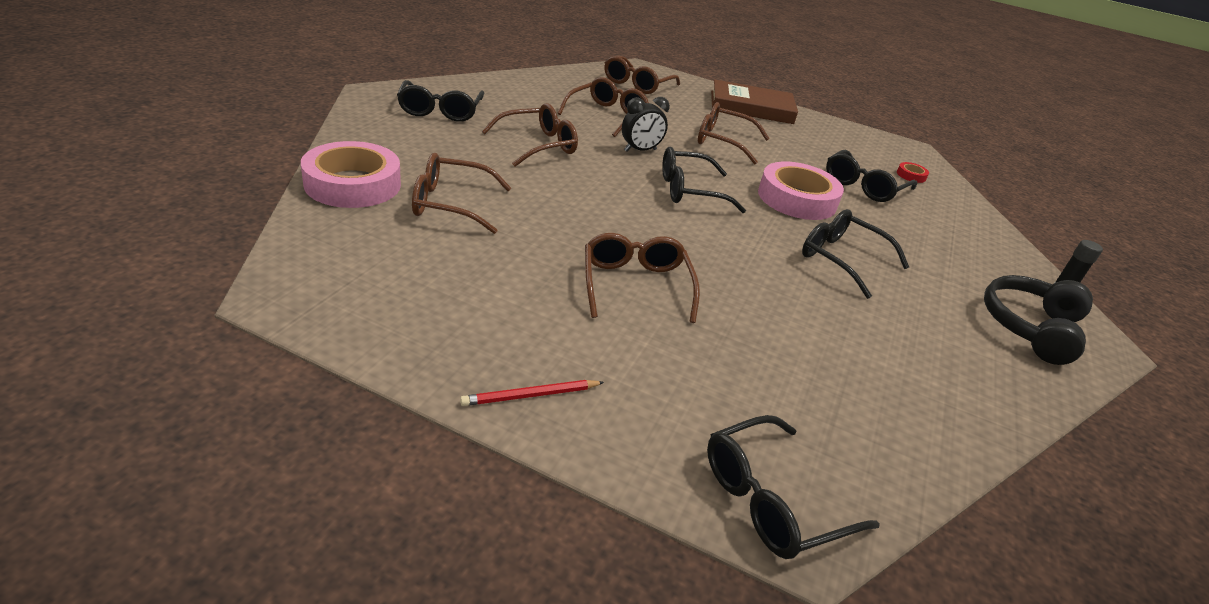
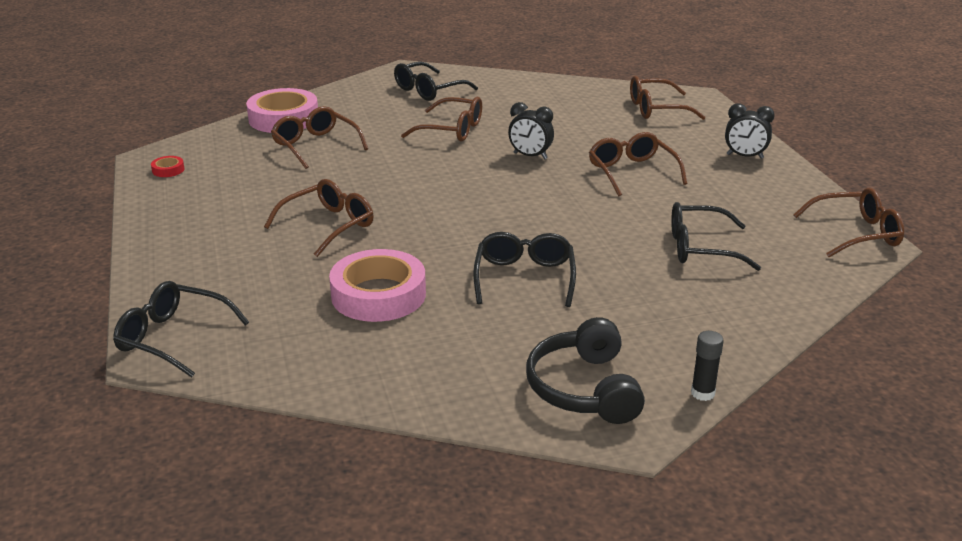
camera: 55 degrees right, 5 degrees down
(531, 395) = (164, 243): red pencil -> none
(607, 115) = (562, 125): brown glasses -> brown glasses (856, 233)
(690, 191) = (505, 193): black glasses -> none
(751, 107) = (745, 156): brown book -> black clock
(797, 199) = (594, 231): pink tape -> pink tape (378, 295)
(911, 175) = (794, 261): red tape -> red tape (168, 170)
(1030, 327) = (584, 388): black headphones -> black headphones turned 90 degrees counterclockwise

